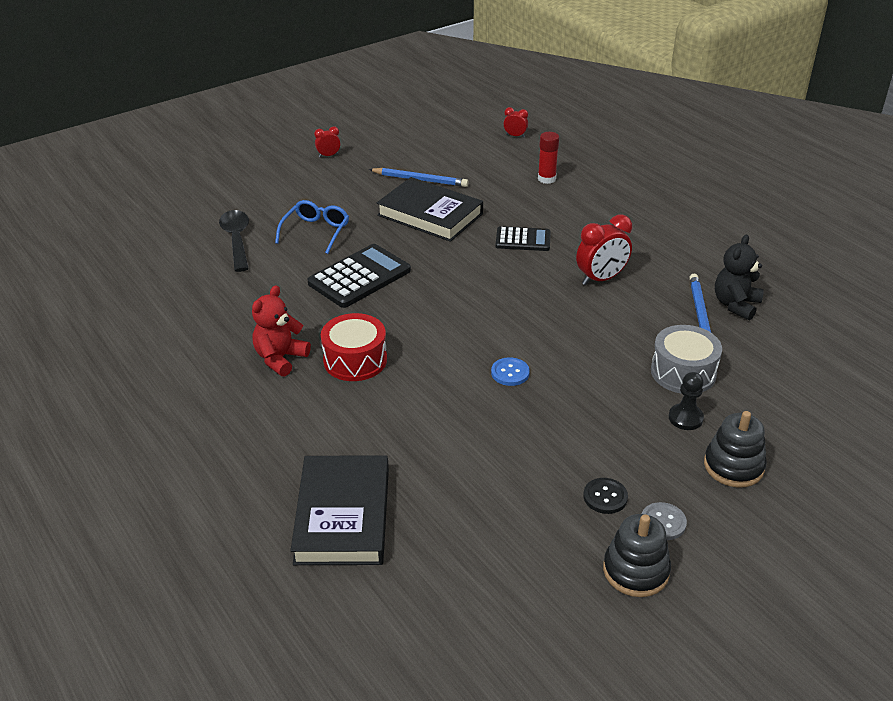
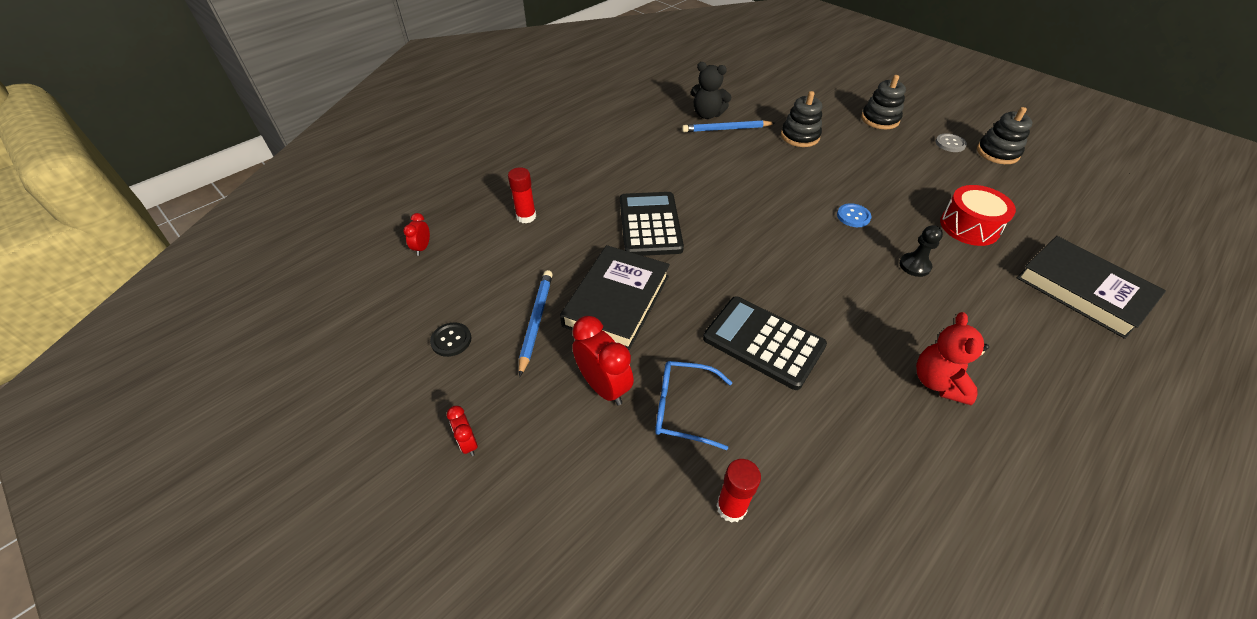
camera: 100 degrees left, 10 degrees up
(237, 239) = (731, 507): black spoon -> red glue stick
(280, 358) = (938, 382): red teddy bear -> red teddy bear turned 75 degrees clockwise
(342, 515) = (1083, 290): black book -> black book turned 60 degrees clockwise
(355, 360) = (900, 318): red drum -> red drum (969, 226)
(523, 240) = (650, 224): black calculator -> black calculator, size x1.61
(601, 279) = (698, 175): red clock -> red clock (603, 386)
(605, 497) = (948, 165): black button -> black button (451, 340)
(683, 372) = (800, 136): grey drum -> black stacking toy
(685, 418) = (848, 136): black pawn -> black pawn (914, 266)

